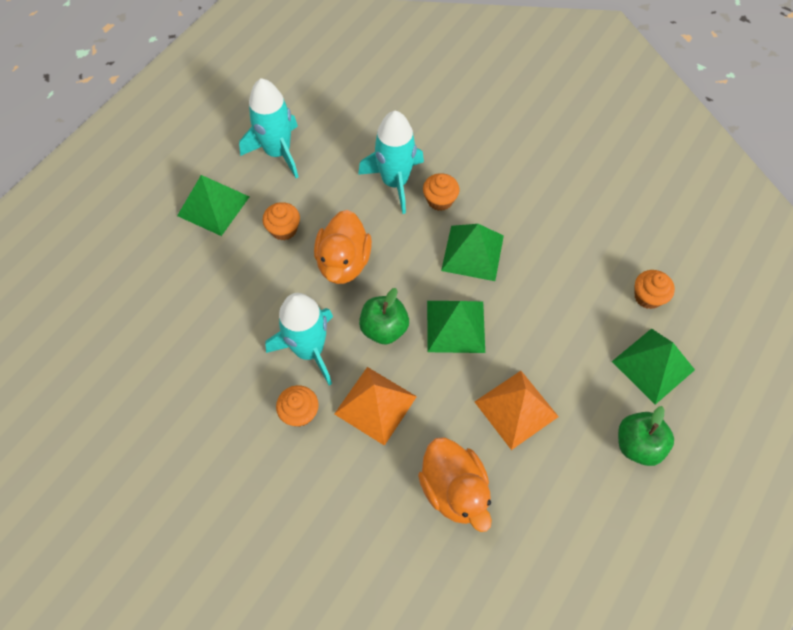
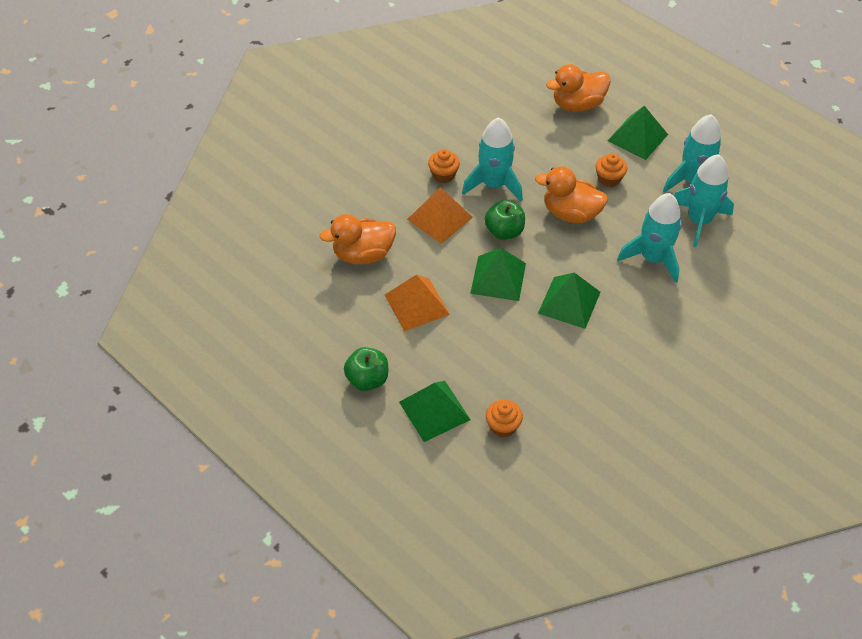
camera: 100 degrees right, 10 degrees down
(159, 271) = (577, 104): none -> orange duck
(334, 145) = (699, 220): none -> turquoise rocket
(440, 200) = (629, 288): orange cupcake -> none

